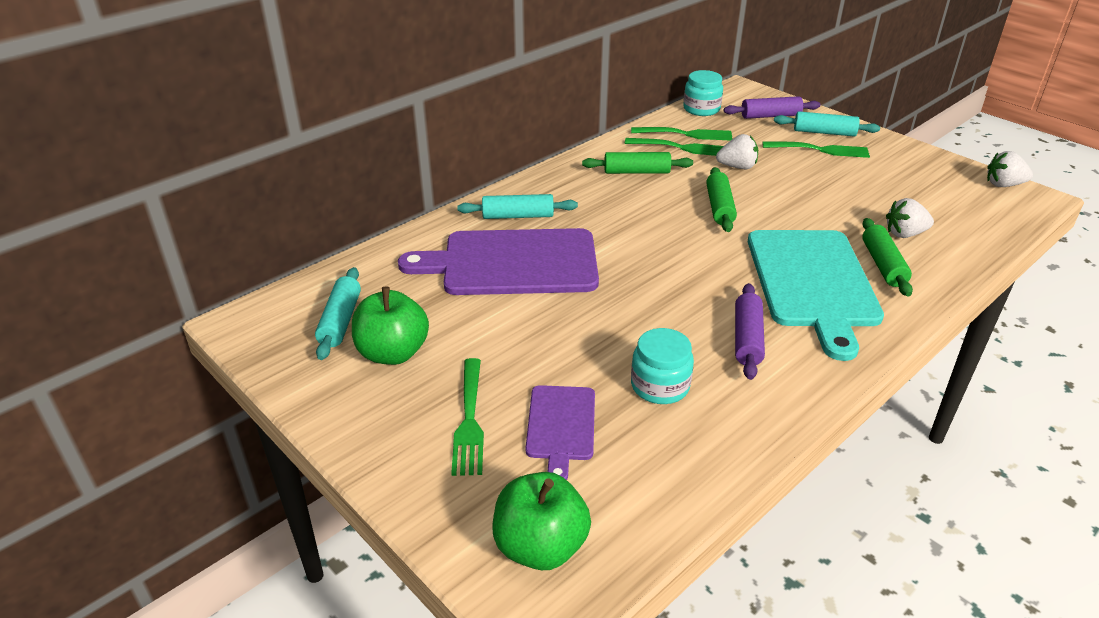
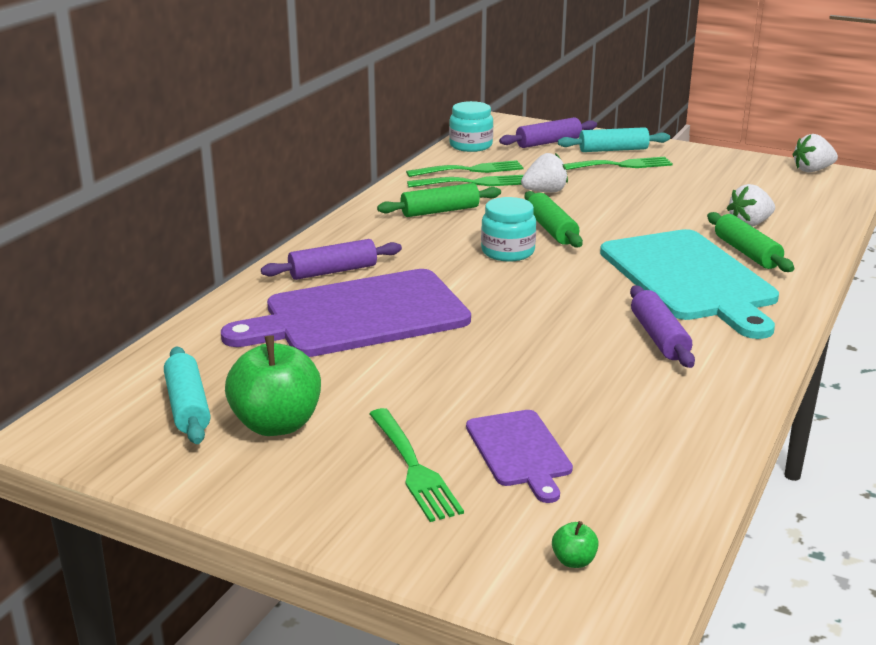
camera: 20 degrees left, 10 degrees down
(518, 216) = (333, 271): turquoise rolling pin -> purple rolling pin
(540, 546) = (574, 561): green apple -> green apple, size x0.41
(660, 386) = (599, 395): turquoise jar -> turquoise jar (508, 252)

